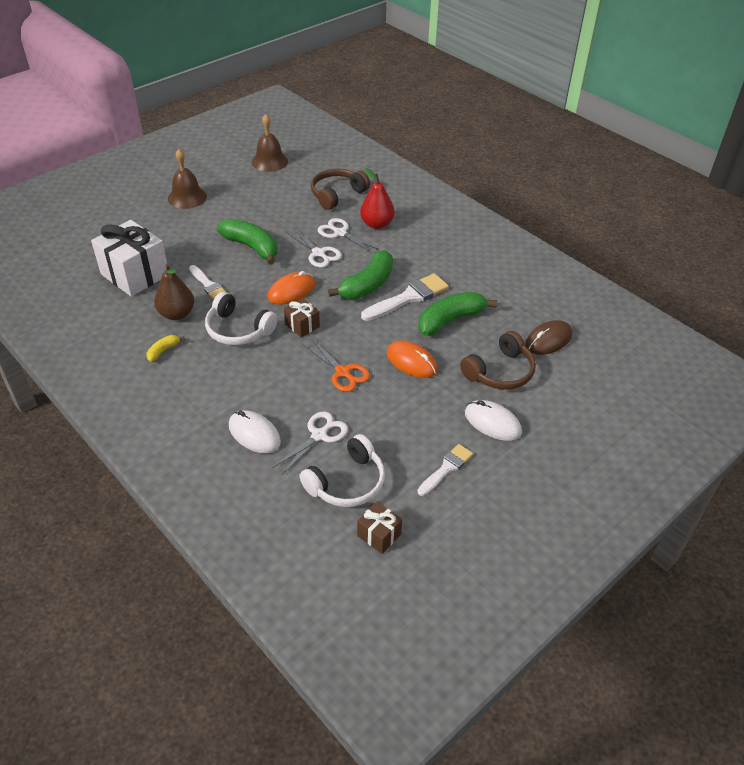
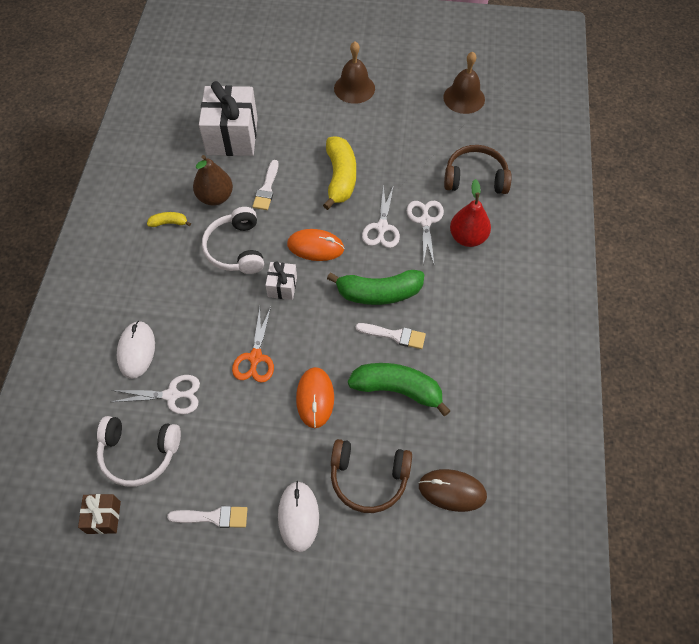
camera: 50 degrees right, 15 degrees up
(251, 247) = (340, 178): green banana -> yellow banana
(302, 325) = (282, 287): brown gift -> white gift
(408, 297) = (394, 335): white brush -> white brush, size x0.63

